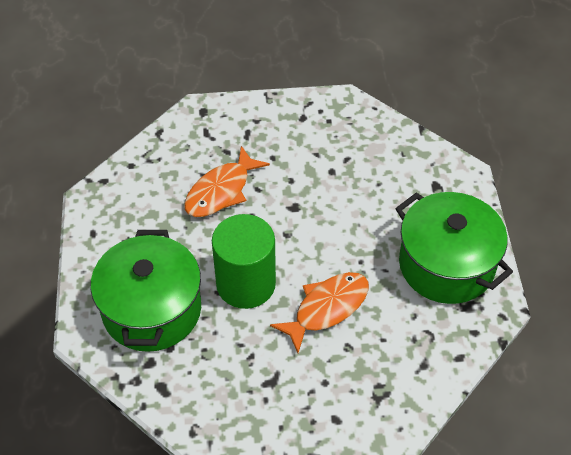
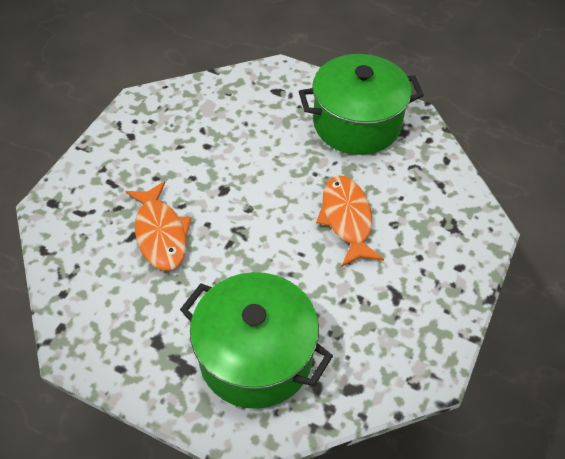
camera: 60 degrees left, 0 degrees up
(246, 284) = (280, 265): green cylinder -> none

